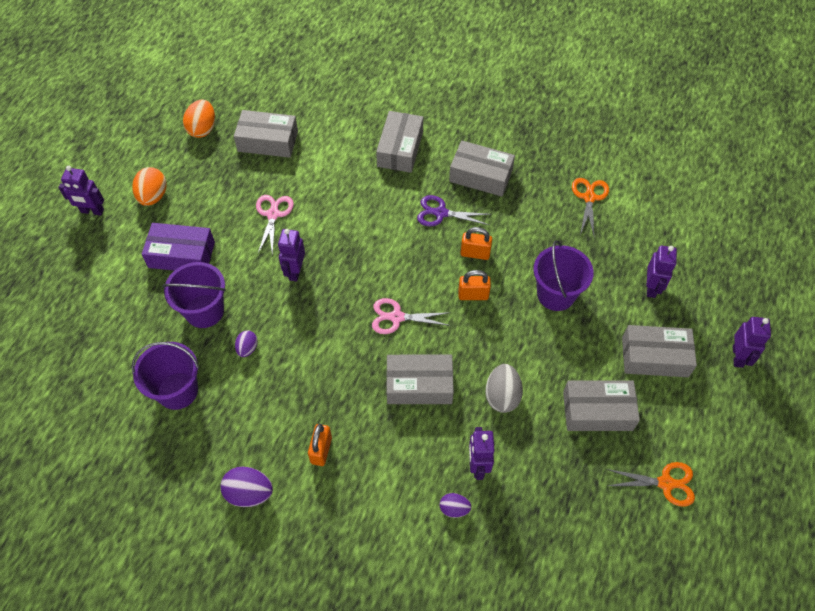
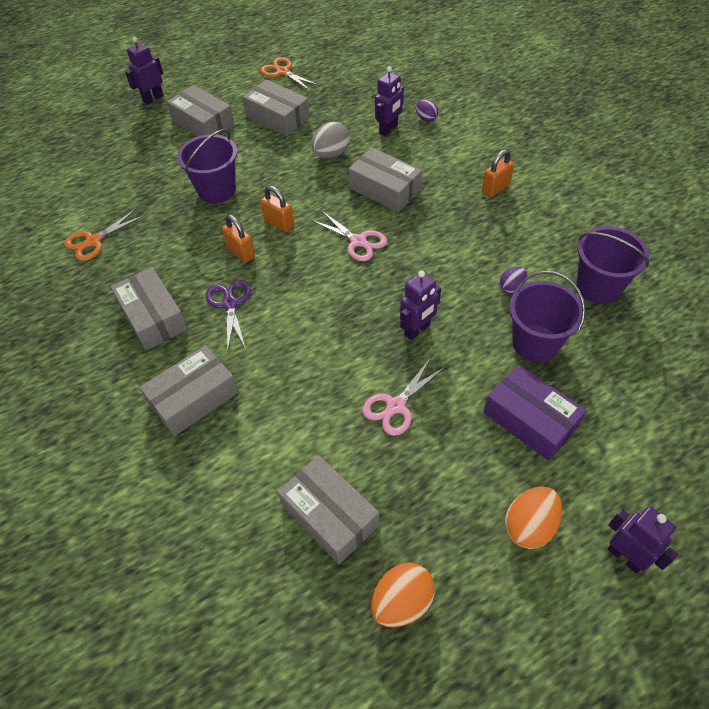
camera: 140 degrees left, 5 degrees down
(249, 493) = (570, 191): purple egg -> none
(440, 213) = (230, 304): purple scissors -> purple scissors turned 150 degrees counterclockwise
(651, 287) = (145, 158): purple robot -> none

